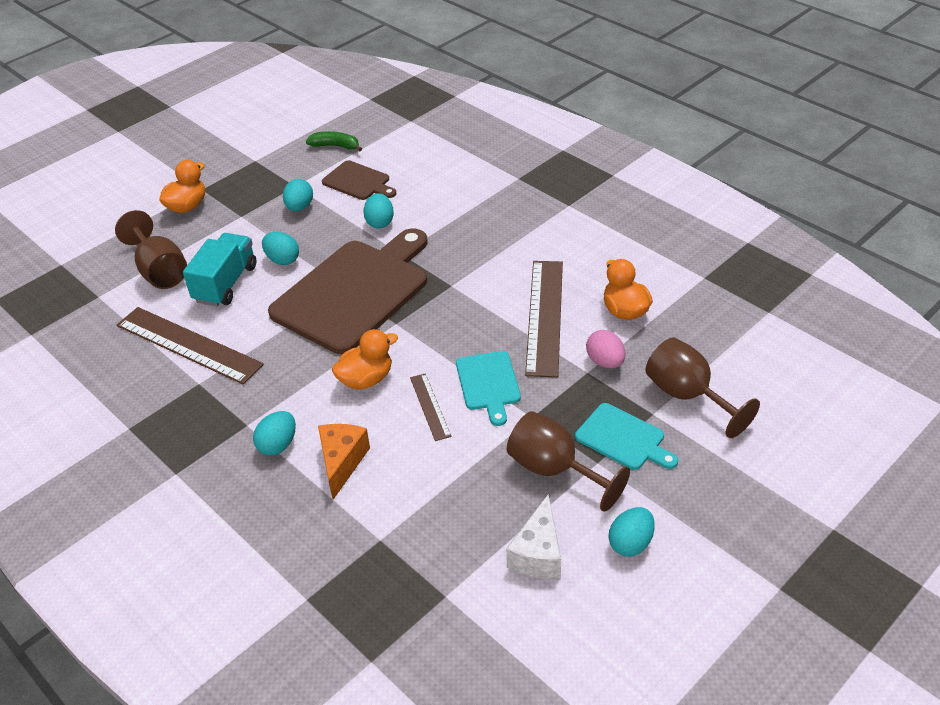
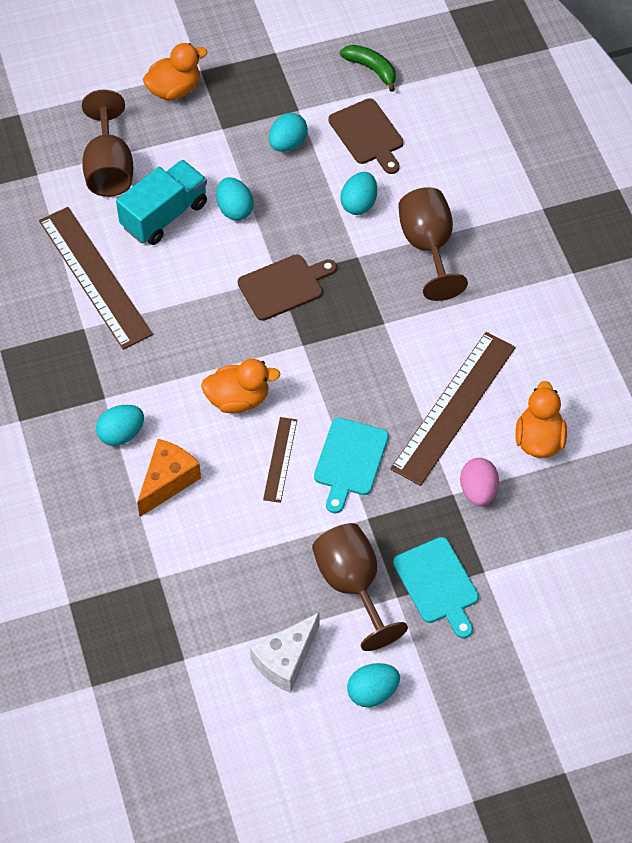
camera: 25 degrees right, 15 degrees up
(355, 292) = (284, 286): brown cutting board -> brown cutting board, size x0.47
(688, 396) = (532, 569): brown goblet -> brown goblet (428, 247)

